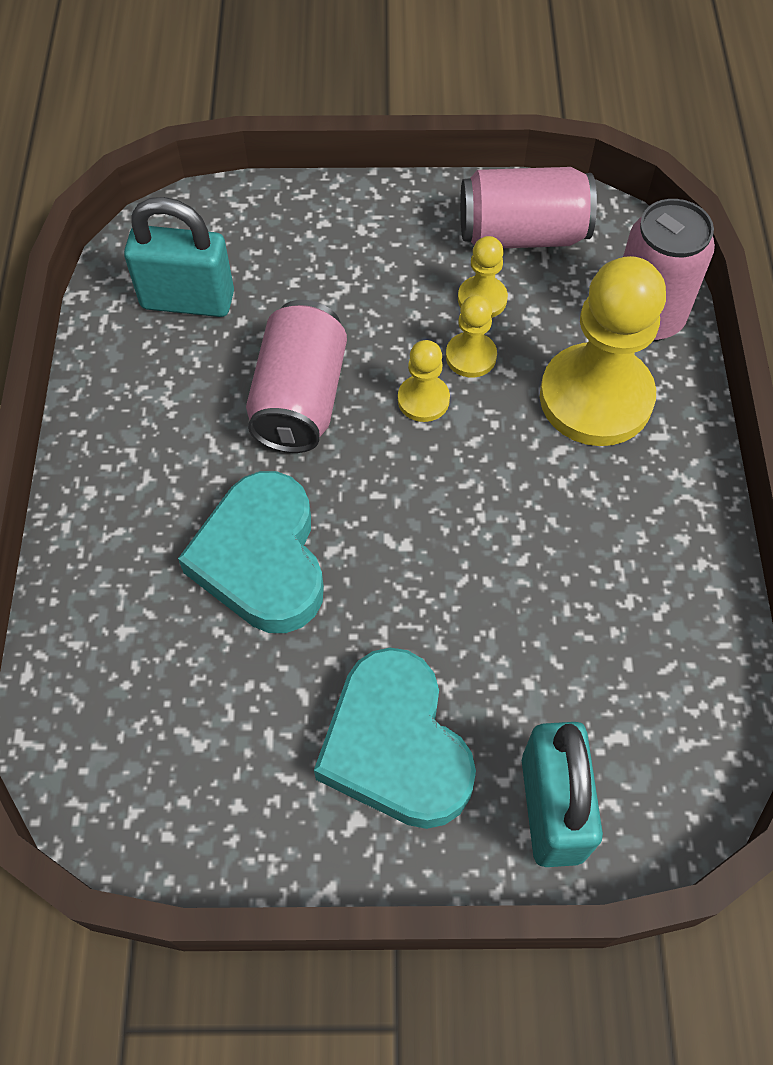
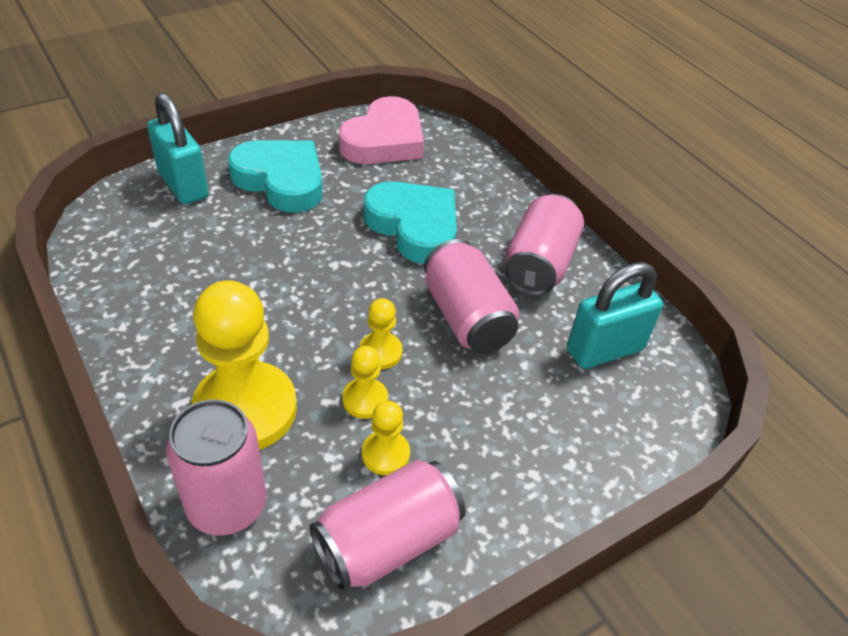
camera: 145 degrees right, 15 degrees down
(156, 428) = (539, 265): none -> pink can
(176, 771) = (384, 140): none -> pink heart

